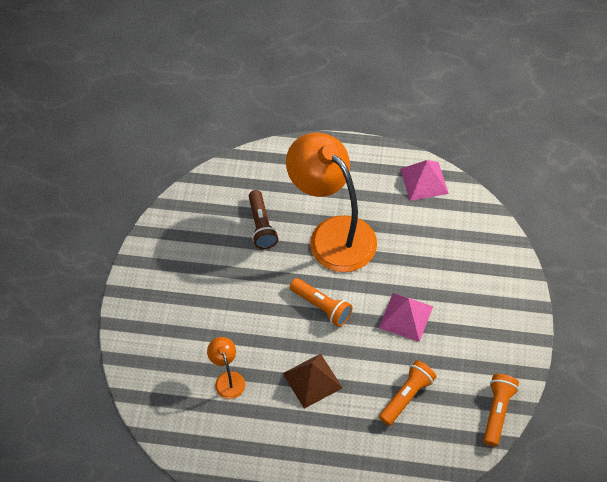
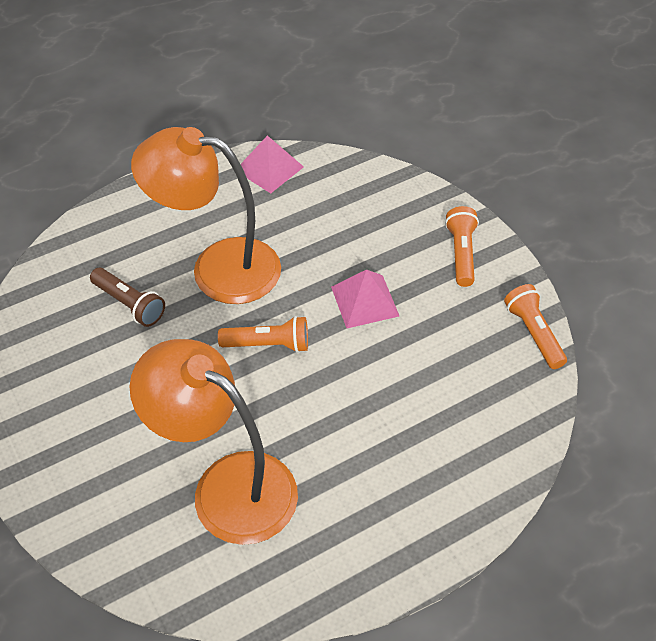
camera: 40 degrees left, 5 degrees down
(228, 379) = (227, 486): orange lamp -> orange lamp, size x2.37
(312, 380) = (324, 424): brown pyramid -> none
(406, 397) = (435, 376): orange flashlight -> orange flashlight (461, 254)

